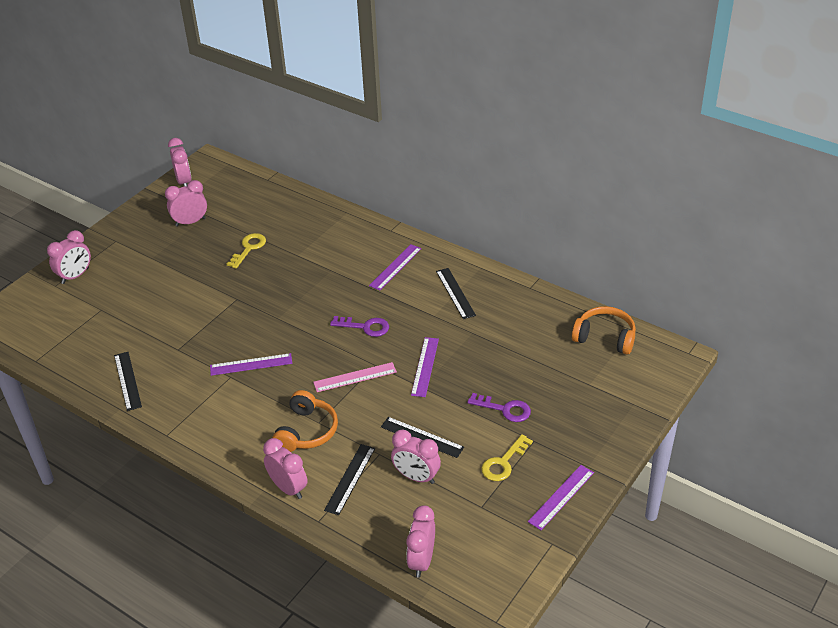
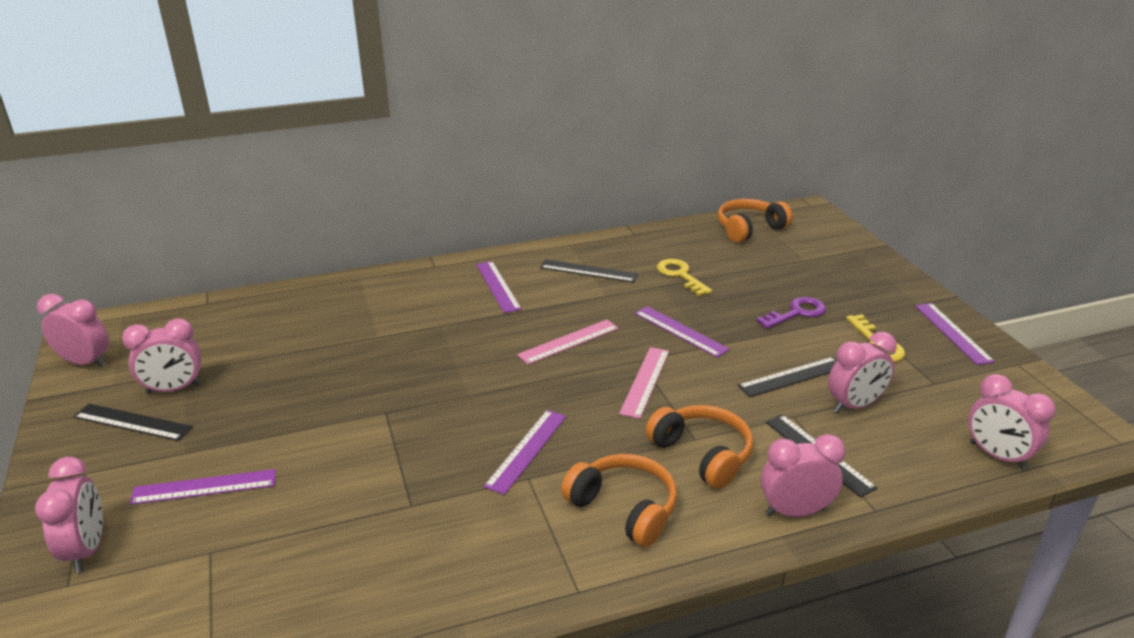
camera: 55 degrees left, 10 degrees down
(127, 381) = (411, 587): black ruler -> black ruler (133, 422)
(136, 280) = (204, 487): none -> purple ruler
(190, 222) = (174, 389): pink clock -> pink clock turned 120 degrees counterclockwise
(236, 422) = (624, 508): none -> orange headphones
(248, 248) = (307, 365): yellow key -> yellow key (680, 275)
(365, 327) = (568, 341): purple key -> pink ruler

